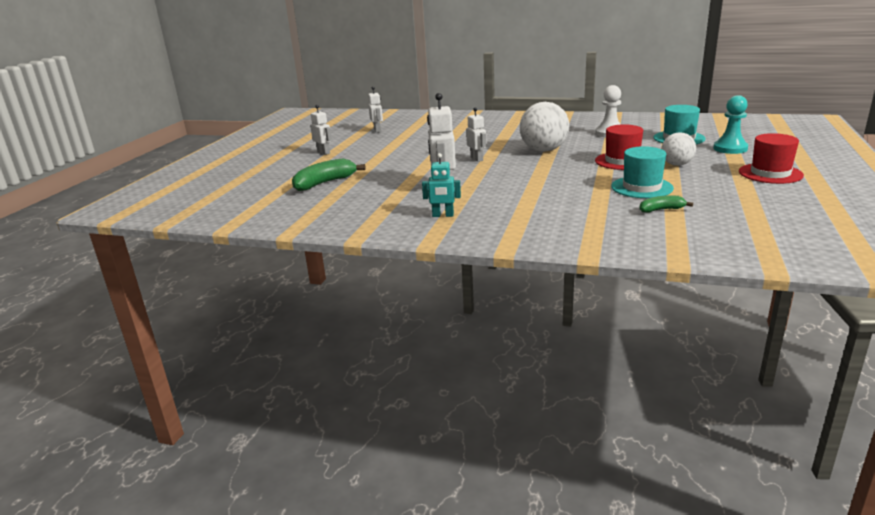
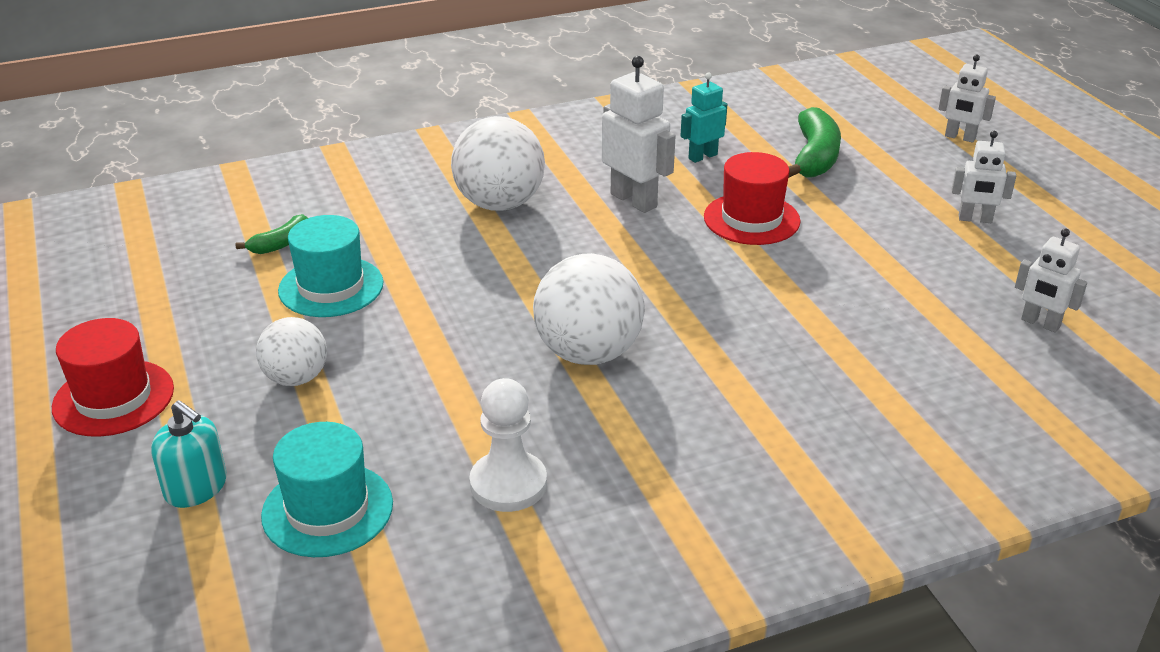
camera: 140 degrees right, 10 degrees up
(443, 215) = (560, 153): turquoise robot -> turquoise robot (702, 156)
(477, 159) = (678, 284): white robot -> white robot (960, 137)
(514, 200) = (499, 204): none -> white ball
(622, 161) = (406, 359): red hat -> red hat (751, 219)
(730, 148) = (196, 487): turquoise pawn -> turquoise soap dispenser

